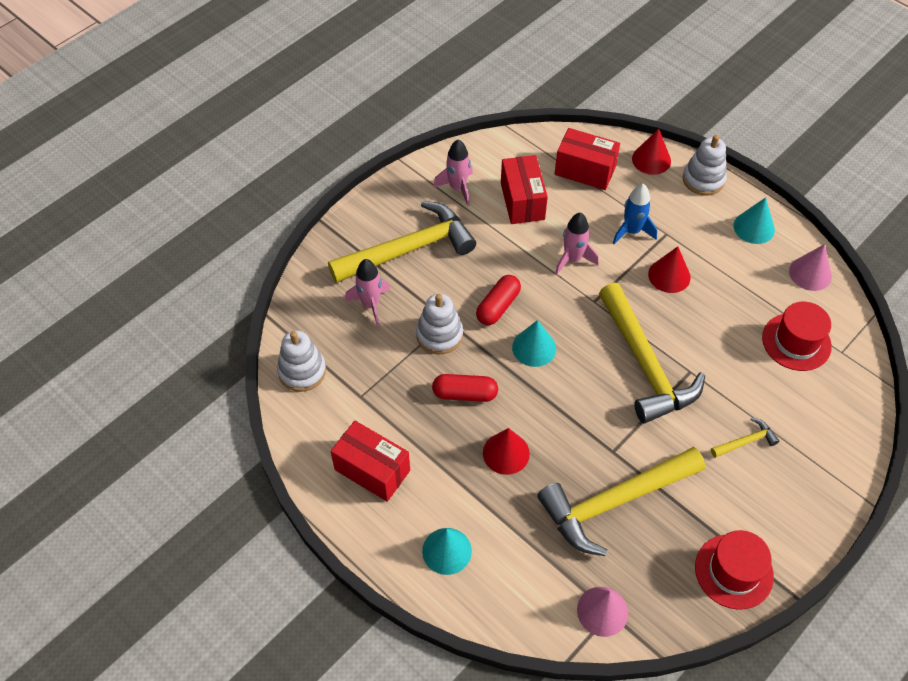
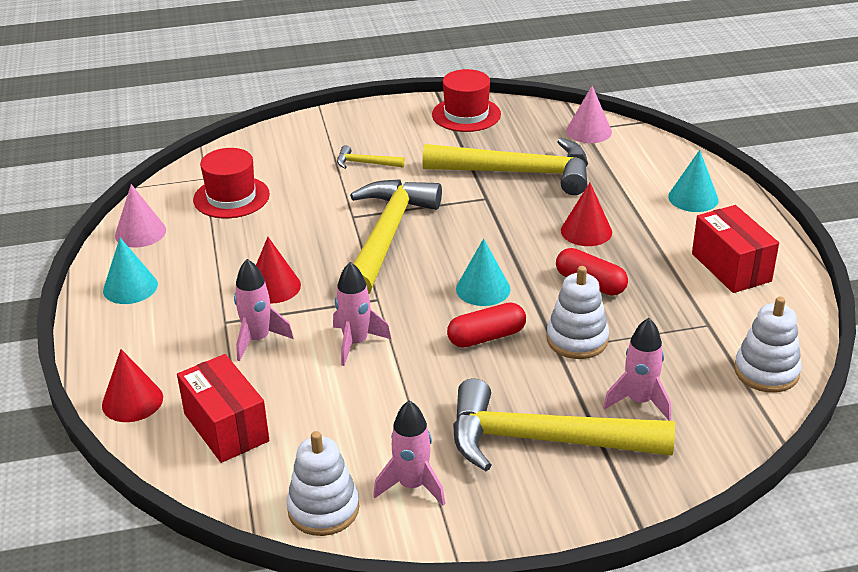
camera: 145 degrees left, 20 degrees down
(522, 201) = (345, 429): red box -> none
(632, 231) = (258, 340): blue rocket -> pink rocket
(703, 179) = (109, 352): white stacking toy -> white stacking toy (323, 509)

